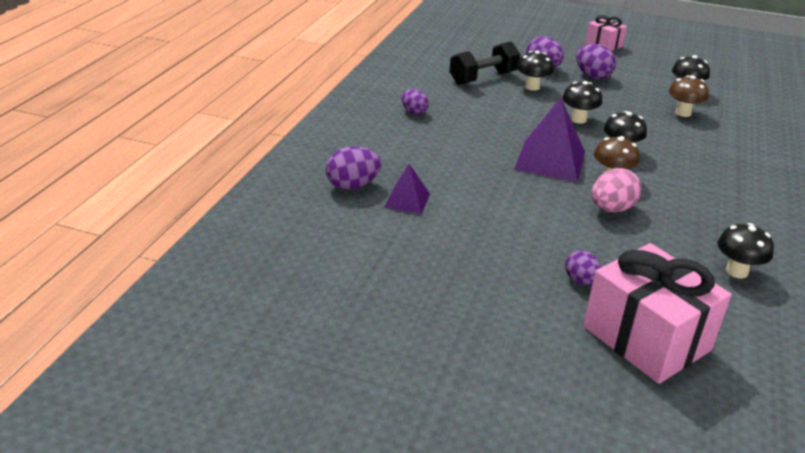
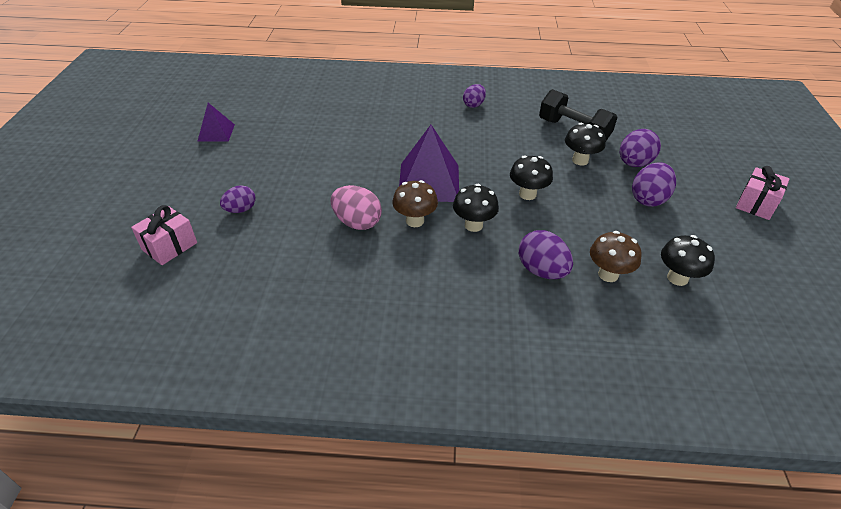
camera: 75 degrees right, 10 degrees up
(353, 185) = (341, 97): purple egg -> purple egg (541, 271)
(407, 200) = (330, 120): purple pyramid -> purple pyramid (216, 132)
(646, 338) = (169, 246): pink gift -> pink gift, size x0.53
(736, 271) = (272, 306): black mushroom -> none

